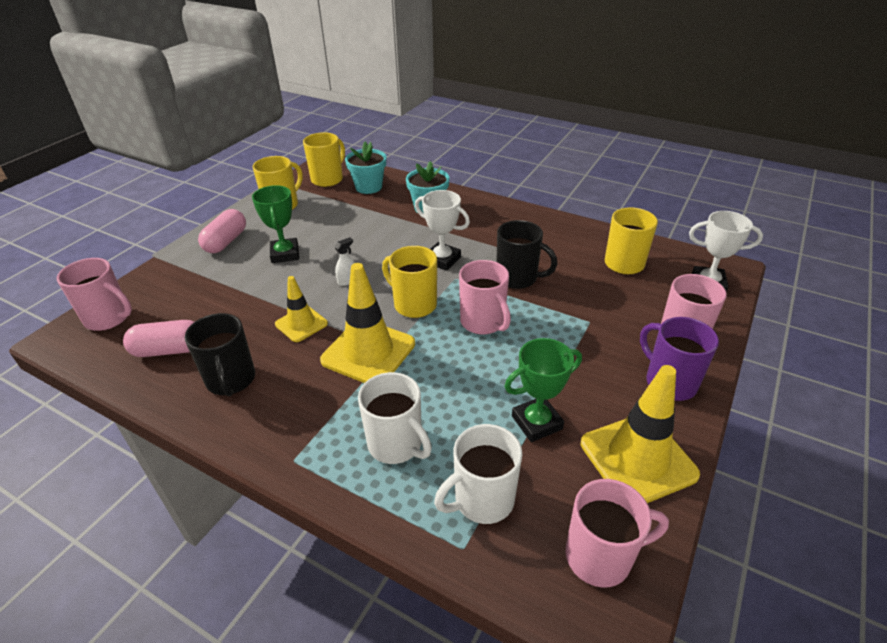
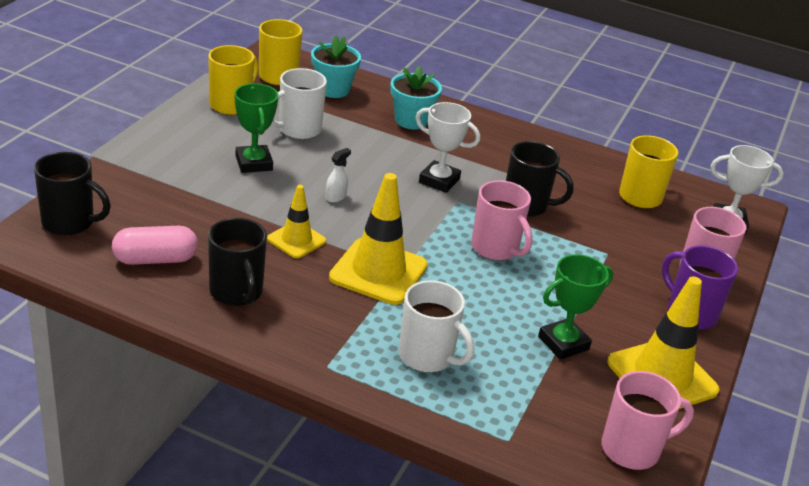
camera: 10 degrees left, 5 degrees down
(109, 318) = (70, 223): pink mug -> black mug
(226, 242) = (177, 144): pink capsule -> none
(414, 304) = (417, 226): yellow mug -> none
(482, 500) = (520, 404): white mug -> white mug (298, 130)

